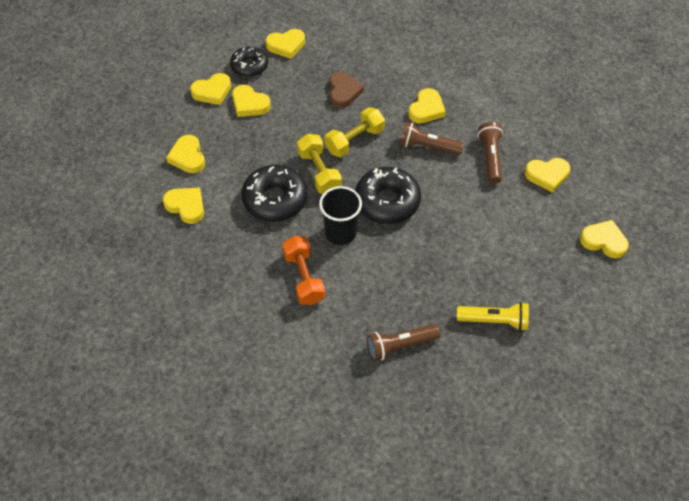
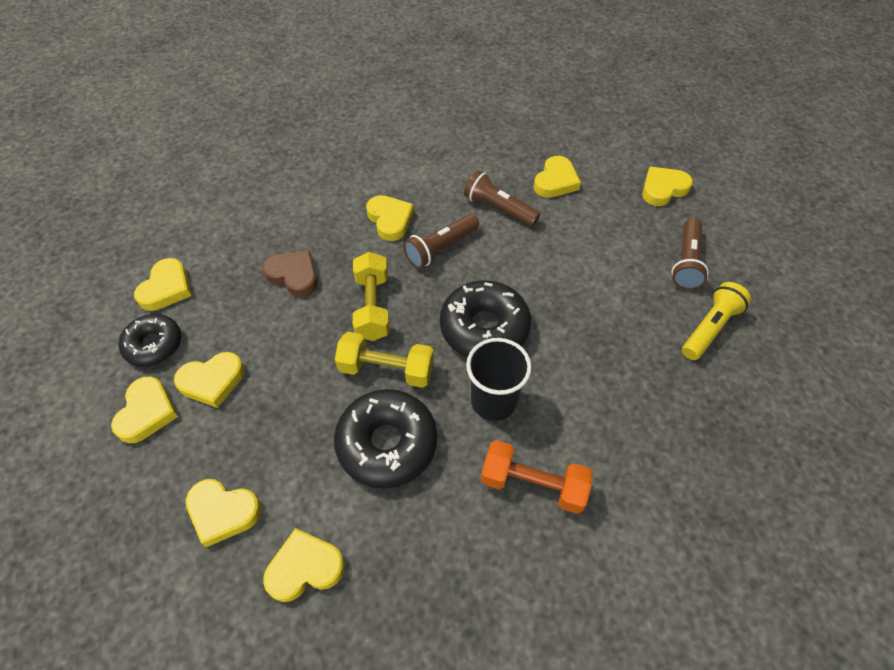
camera: 55 degrees left, 0 degrees up
(400, 346) = (696, 438): brown flashlight -> brown flashlight (686, 262)

